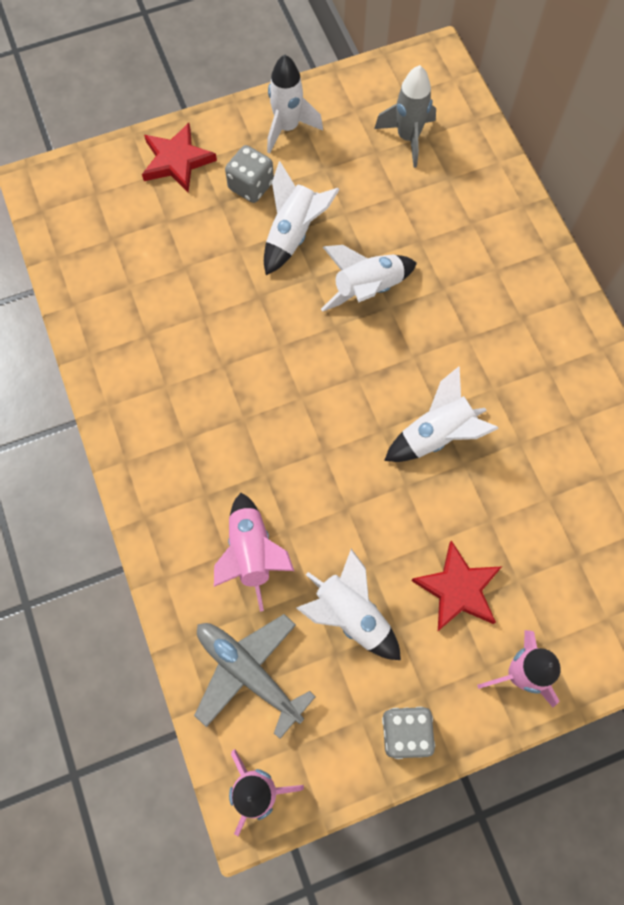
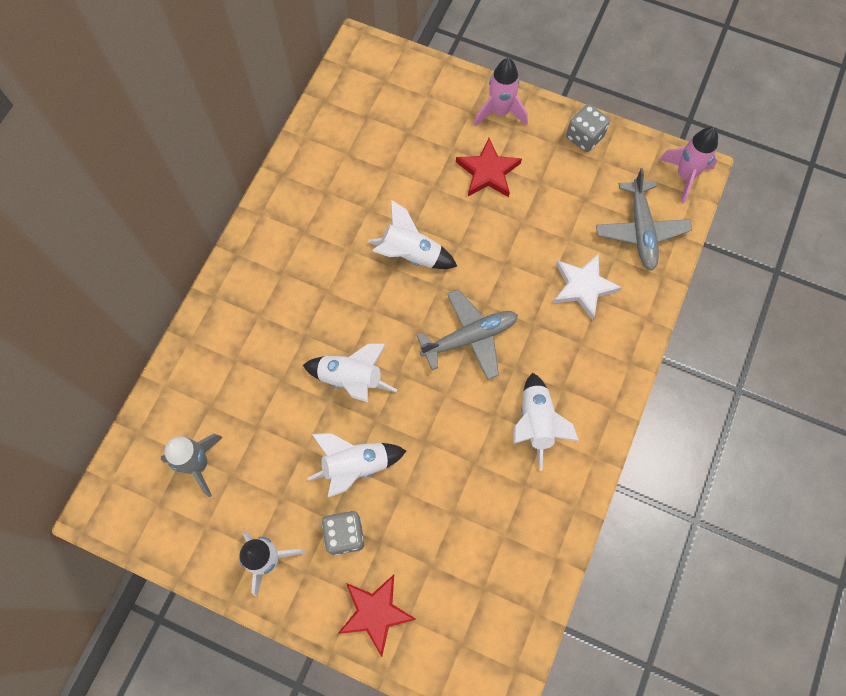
camera: 135 degrees left, 0 degrees up
(251, 553) = (583, 287): pink rocket -> white star
(307, 410) = (470, 337): none -> grey plane
(351, 615) = (558, 209): white rocket -> white rocket (536, 423)

